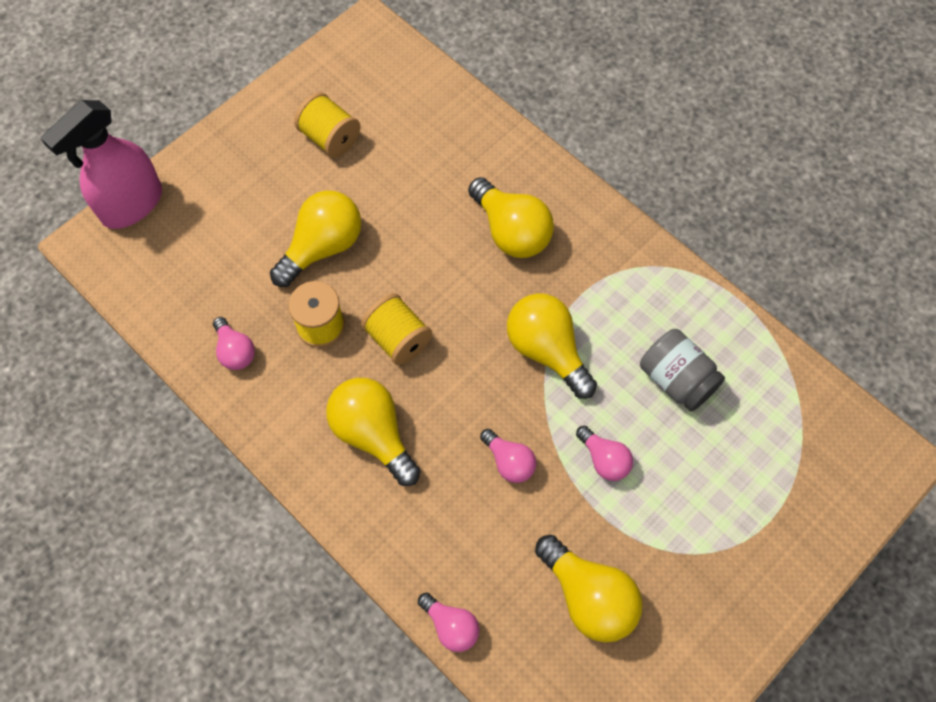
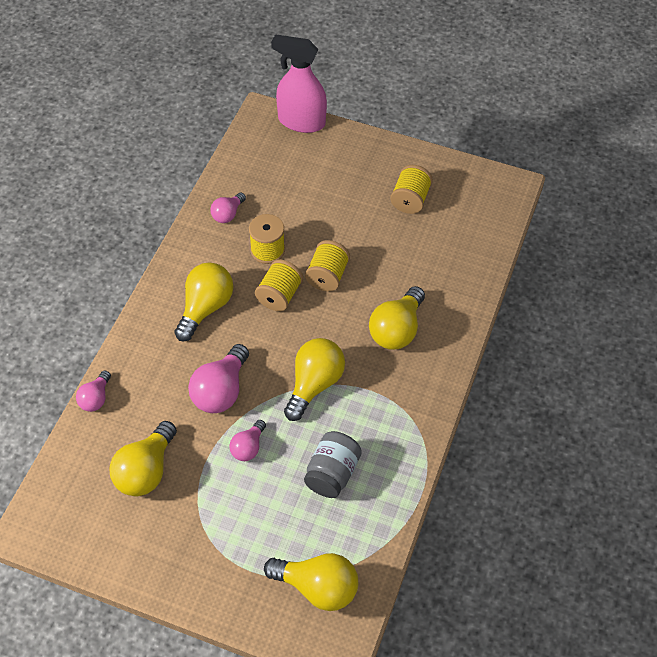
camera: 65 degrees right, 10 degrees down
(322, 247) = (325, 229): yellow light bulb -> yellow light bulb (317, 587)
(396, 273) = (327, 276): none -> yellow spool
(509, 462) = (221, 391): pink light bulb -> pink light bulb, size x1.74

